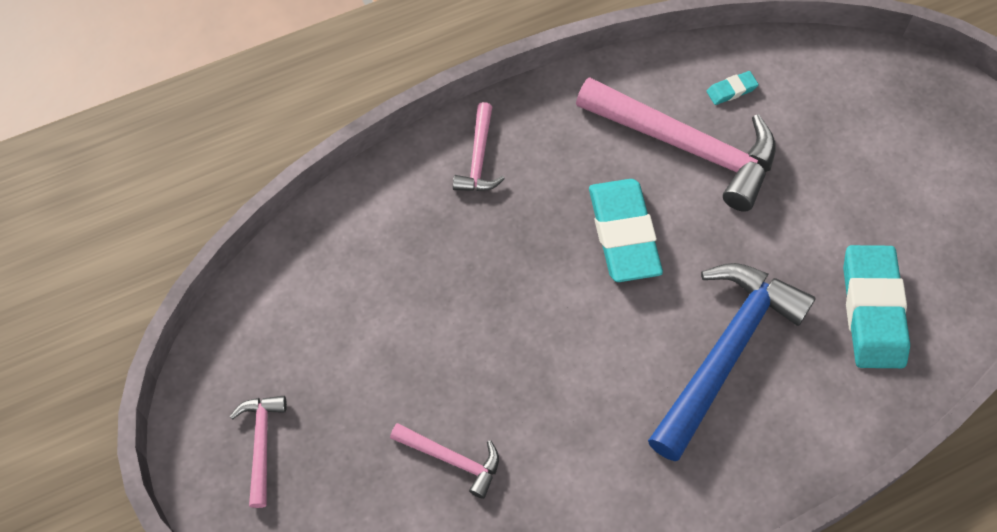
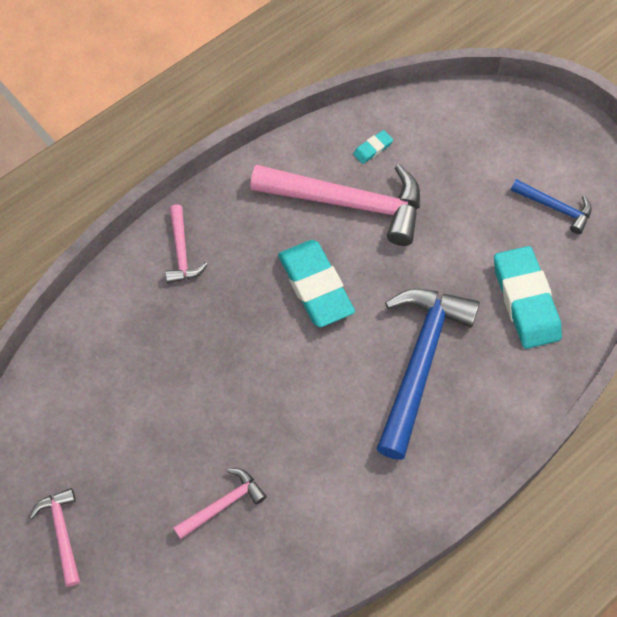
camera: 15 degrees left, 0 degrees up
(452, 459) = (223, 504): pink hammer -> pink hammer turned 45 degrees counterclockwise
(936, 209) = (555, 208): none -> blue hammer

